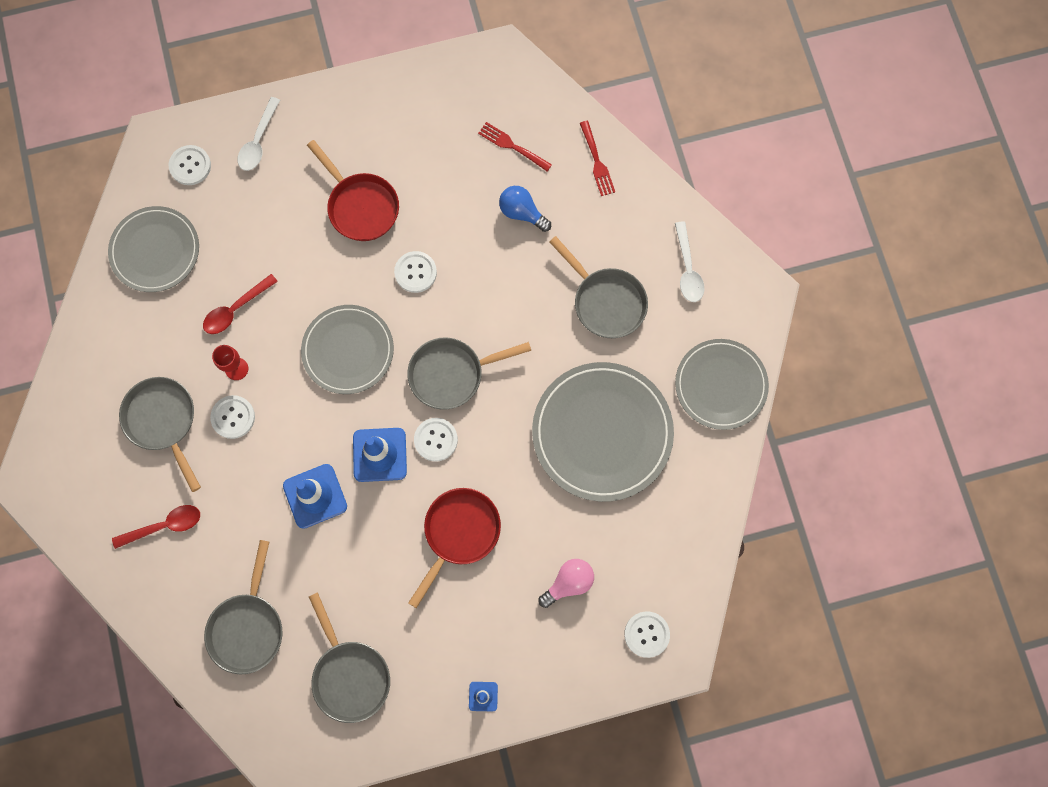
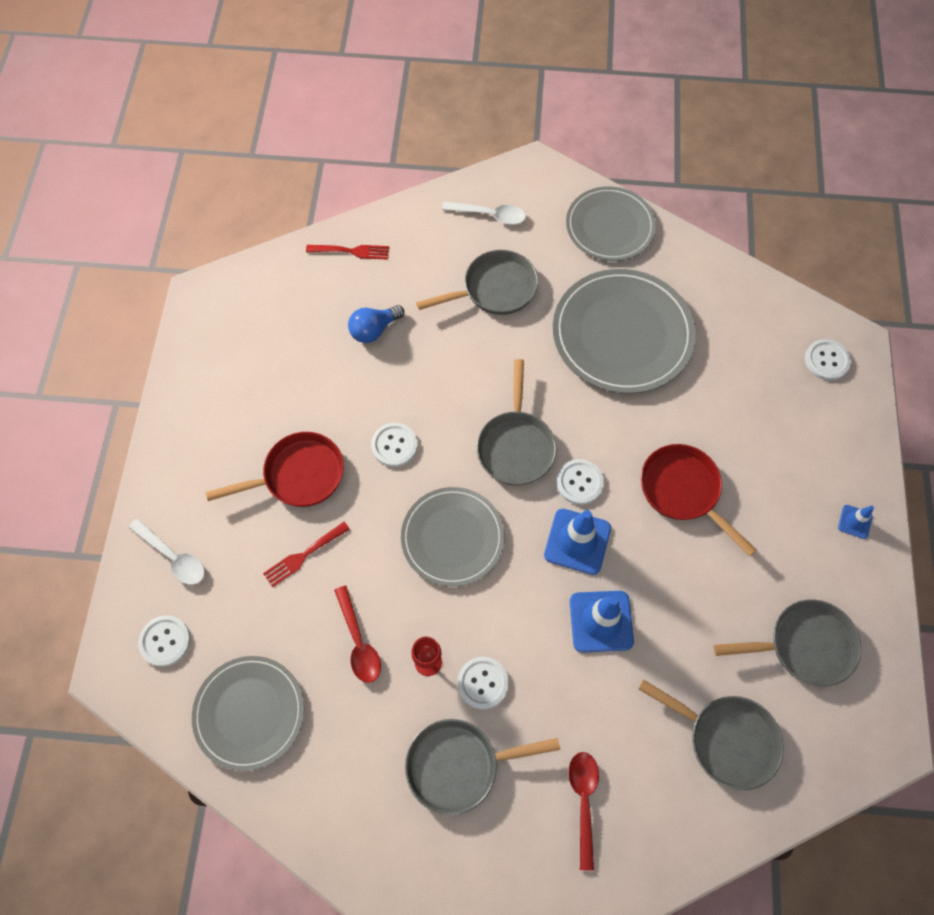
camera: 70 degrees left, 10 degrees down
(512, 146) = (300, 316): red fork -> red fork (303, 555)
(568, 583) = (760, 409): pink light bulb -> none

